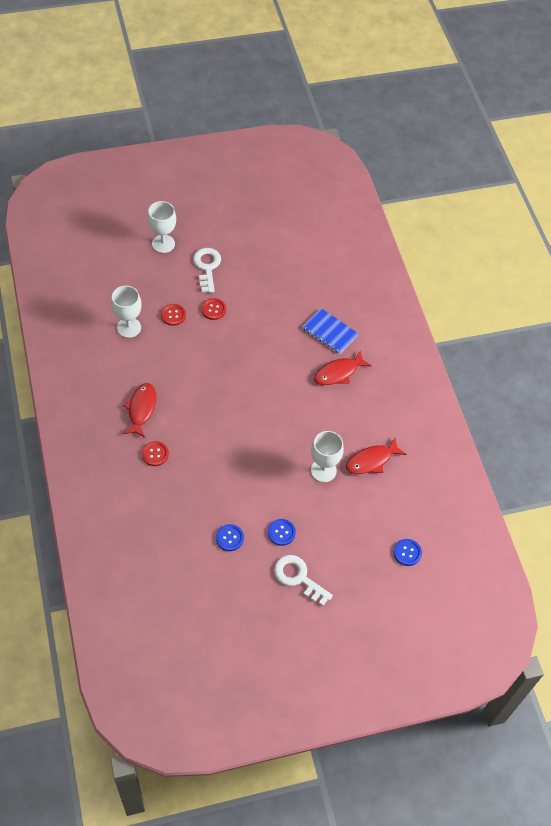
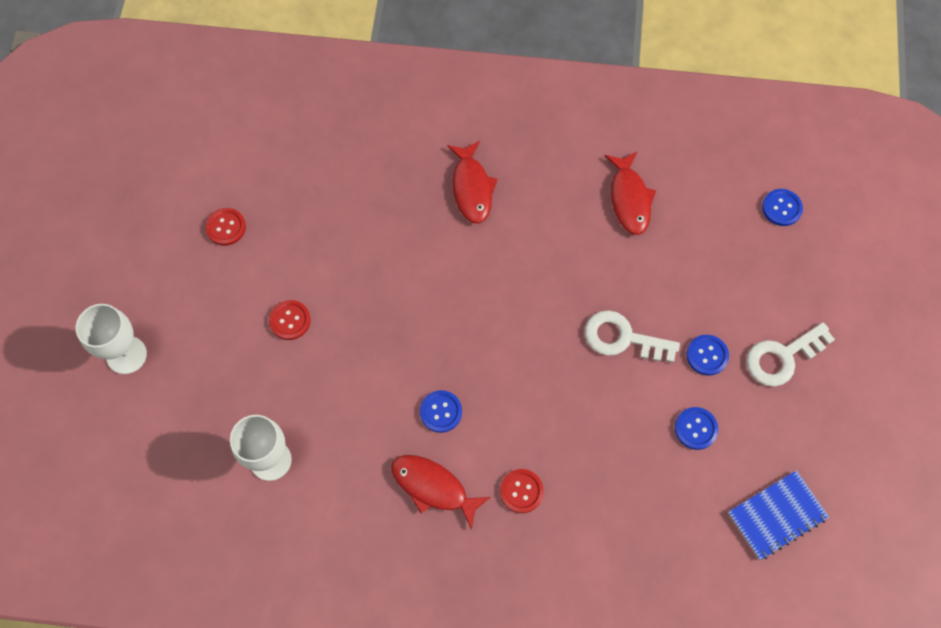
camera: 65 degrees left, 10 degrees up
(173, 315) = (275, 384): red button -> red button (226, 227)
(188, 399) = (441, 412): none -> blue button
(207, 267) = (204, 303): white key -> white key (622, 338)
(323, 470) = (625, 265): white goblet -> none
(330, 332) = (397, 174): blue notebook -> blue notebook (776, 515)

